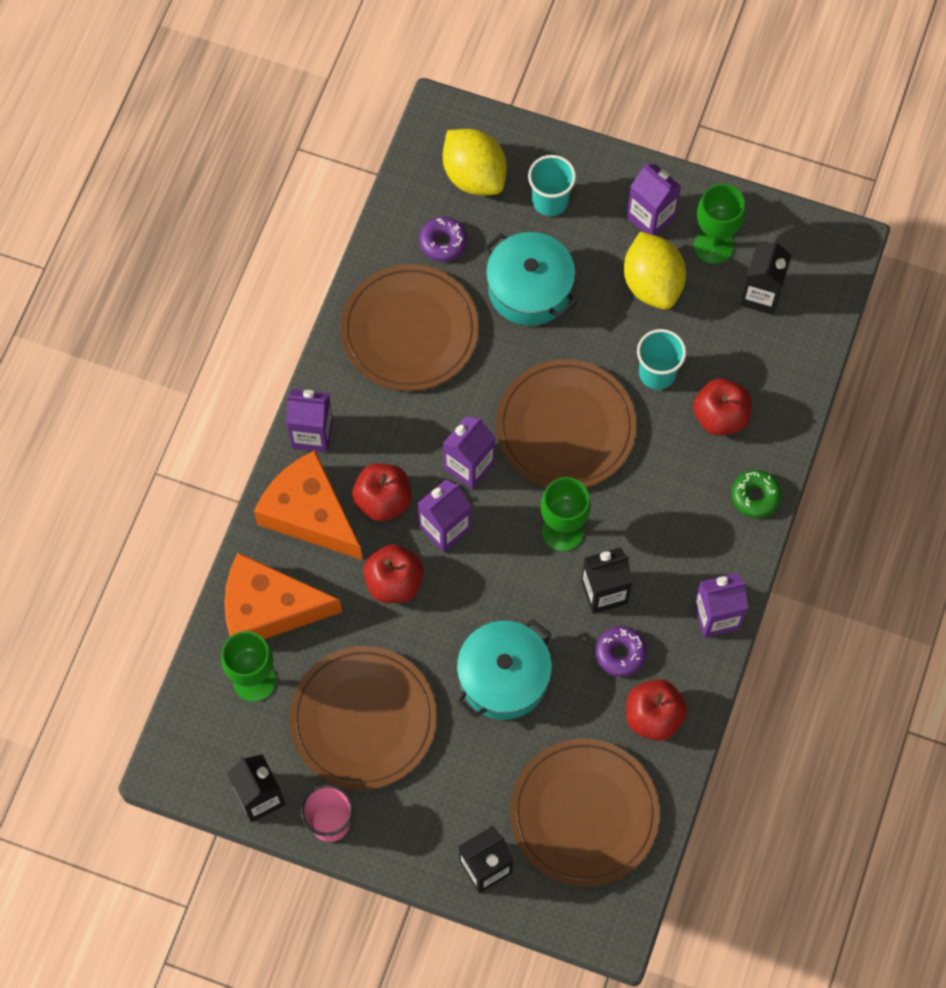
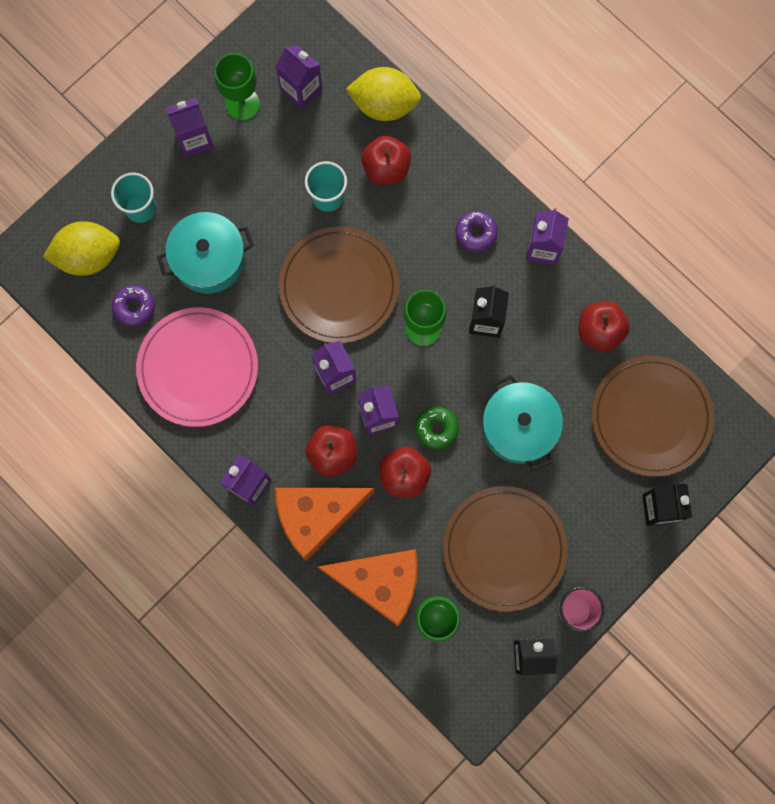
camera: 65 degrees left, 10 degrees up
(268, 608) = (380, 582): orange cheese -> orange cheese turned 105 degrees counterclockwise
(409, 330) = (198, 368): brown plate -> pink plate
(620, 653) = (540, 332): purple donut -> purple donut (476, 233)
(652, 284) = (251, 165): yellow lemon -> yellow lemon (384, 104)
(755, 496) = (462, 174): green donut -> green donut (436, 428)
(760, 295) = (301, 90): black carton -> purple carton

